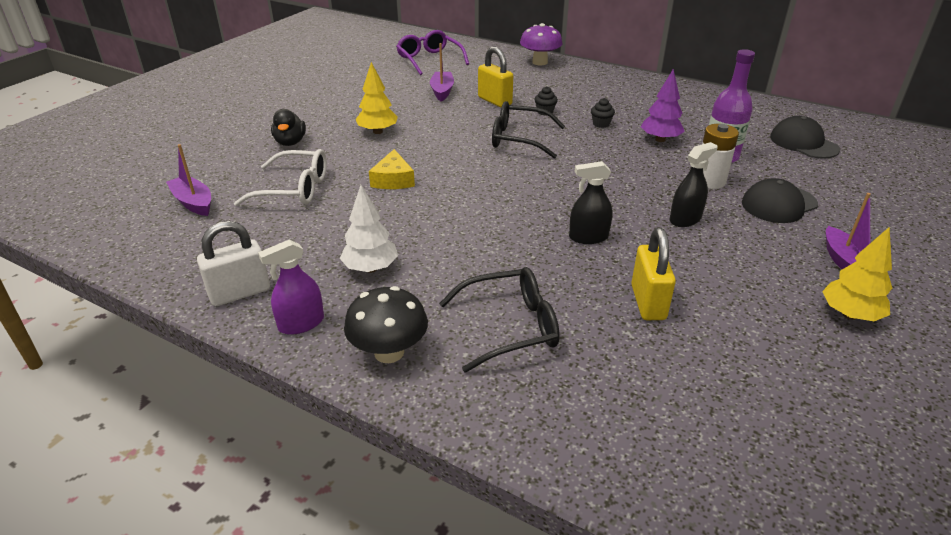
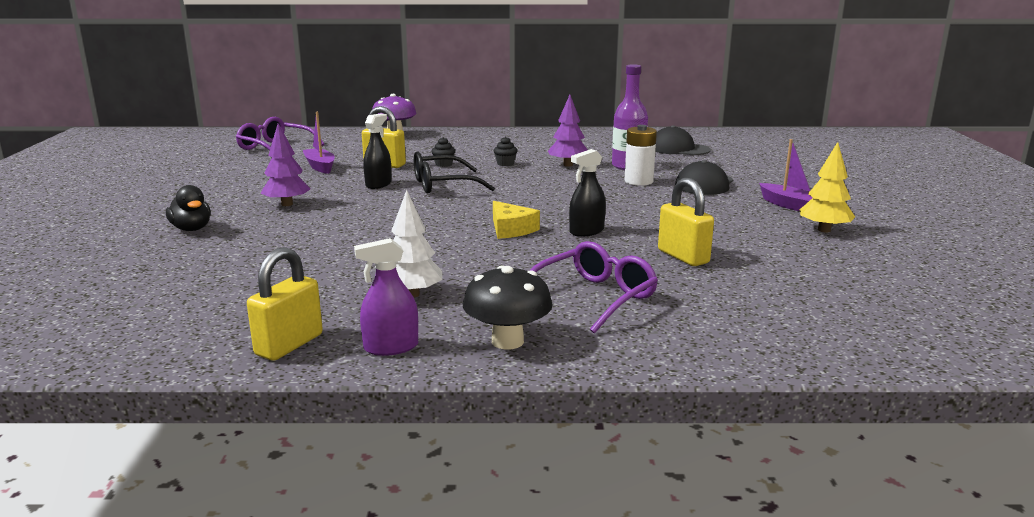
camera: 30 degrees left, 15 degrees down
(193, 203) = (129, 295): purple boat -> none
(240, 293) = (289, 345): white padlock -> yellow padlock
(294, 189) = (246, 260): white glasses -> none
(301, 323) = (391, 347): purple spray bottle -> purple spray bottle turned 45 degrees clockwise
(377, 131) = (287, 204): yellow tree -> purple tree
(393, 180) = (351, 233): yellow cheese -> yellow cheese (511, 229)
(510, 327) = (594, 297): black glasses -> purple glasses
(685, 219) = (648, 206): black spray bottle -> black spray bottle (378, 184)

